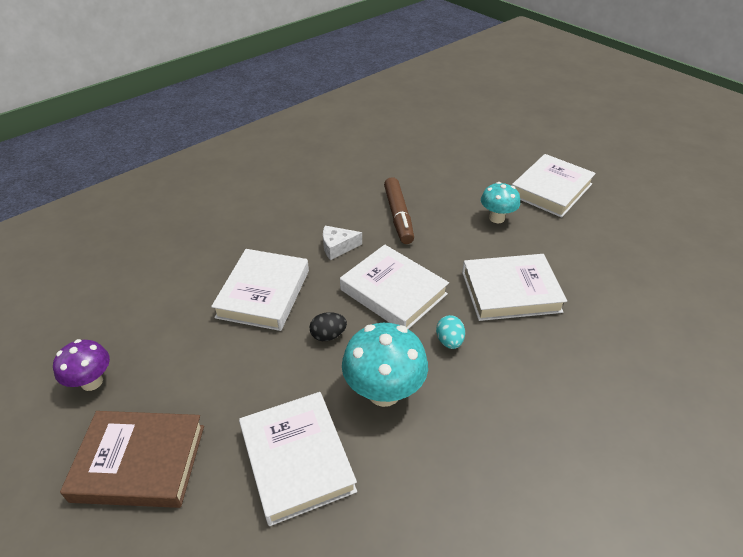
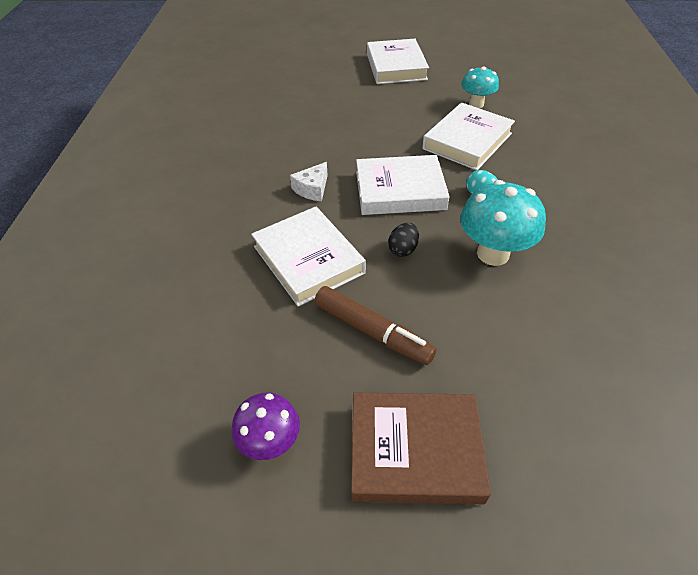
camera: 45 degrees left, 5 degrees up
(139, 462) = (415, 451): brown book -> brown book turned 45 degrees clockwise
(297, 459) = (511, 339): white book -> none
(398, 216) = (323, 140): brown marker -> brown marker (372, 332)
(497, 218) = (390, 102): turquoise mushroom -> turquoise mushroom (476, 104)

